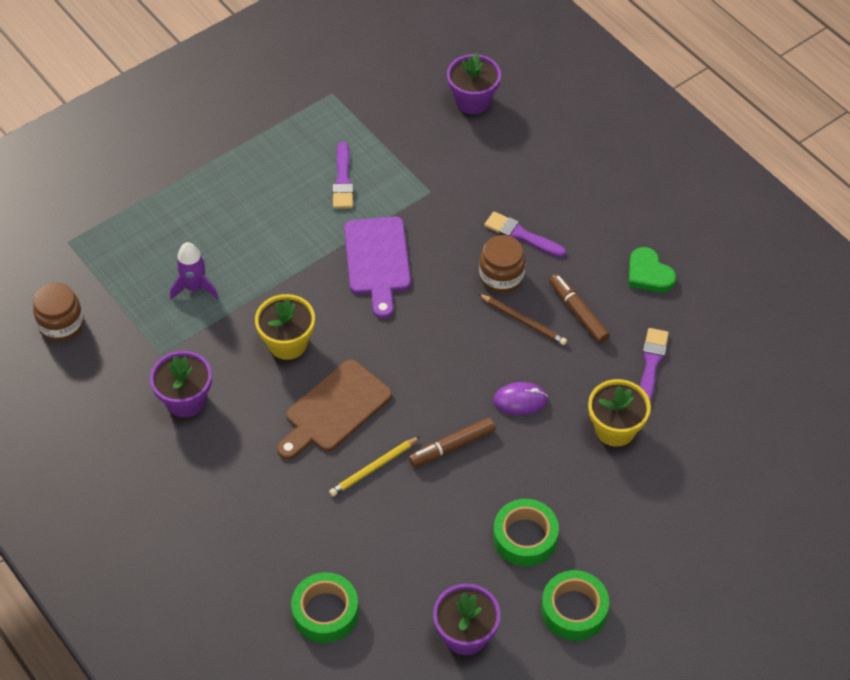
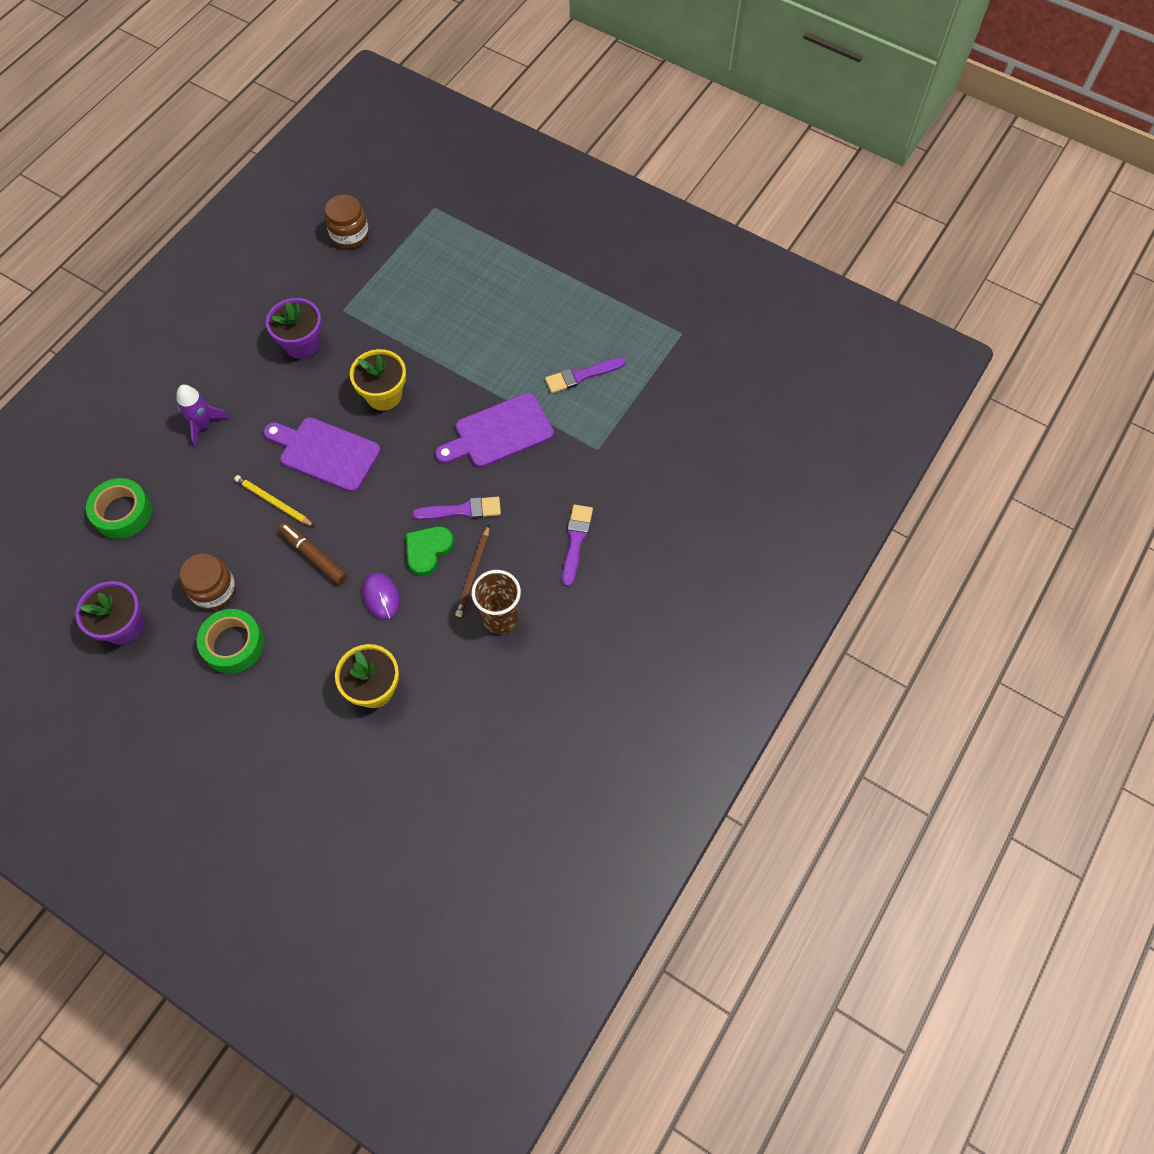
camera: 70 degrees right, 10 degrees up
(195, 287) = (419, 309): purple rocket -> purple rocket (203, 425)
(335, 409) = (325, 453): brown cutting board -> purple cutting board
(473, 101) = (726, 449): purple flower pot -> none
(501, 277) = (519, 539): brown jar -> brown jar (214, 590)
(574, 610) = (167, 707): green tape -> none
(578, 313) = (500, 618): brown marker -> brown cup
(649, 274) = (572, 669): green heart -> green heart (428, 550)
(651, 363) = (462, 701): purple brush -> purple brush (462, 510)

